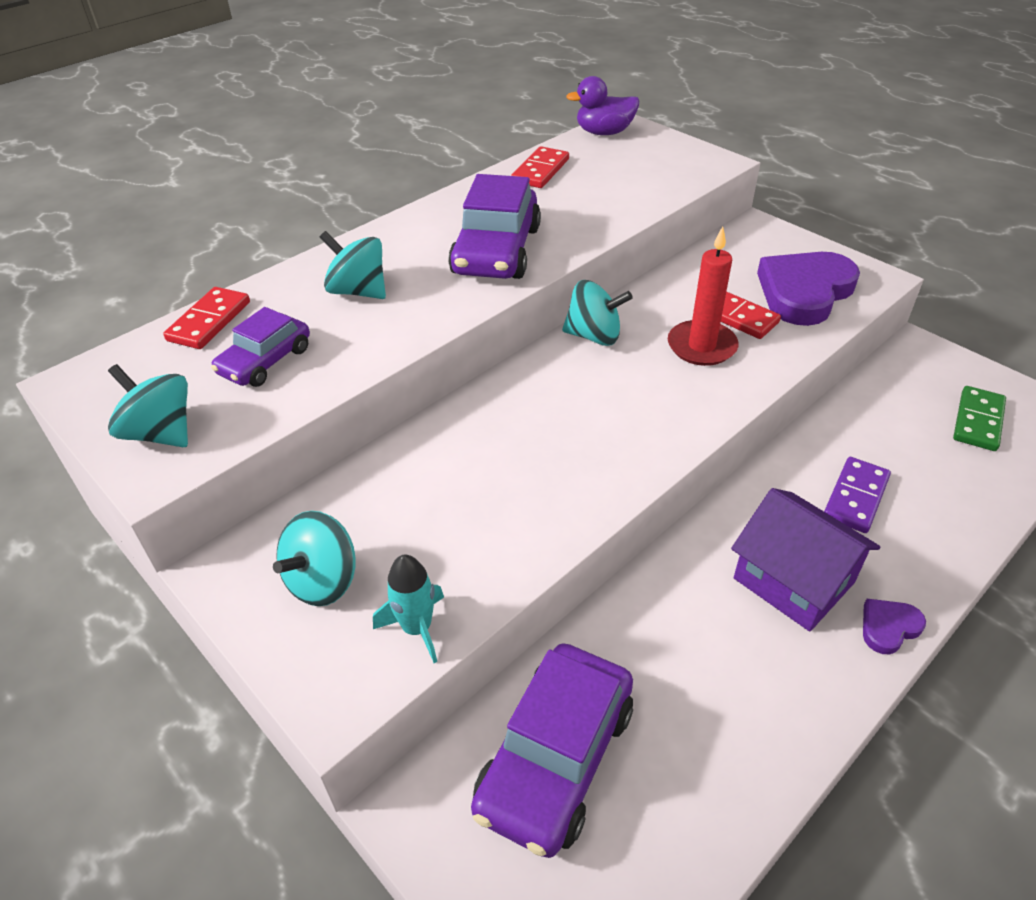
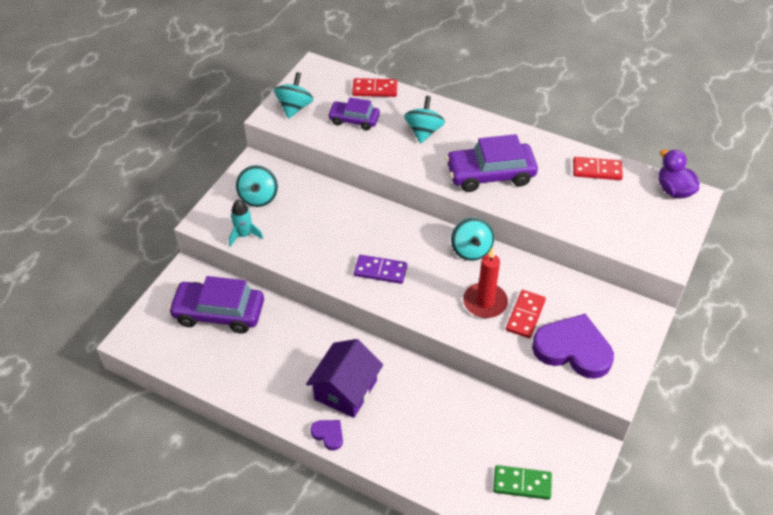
camera: 70 degrees right, 5 degrees up
(323, 581) = (258, 197): turquoise spinning top -> turquoise spinning top turned 105 degrees counterclockwise
(855, 497) = (420, 415): purple domino -> purple domino (380, 271)

